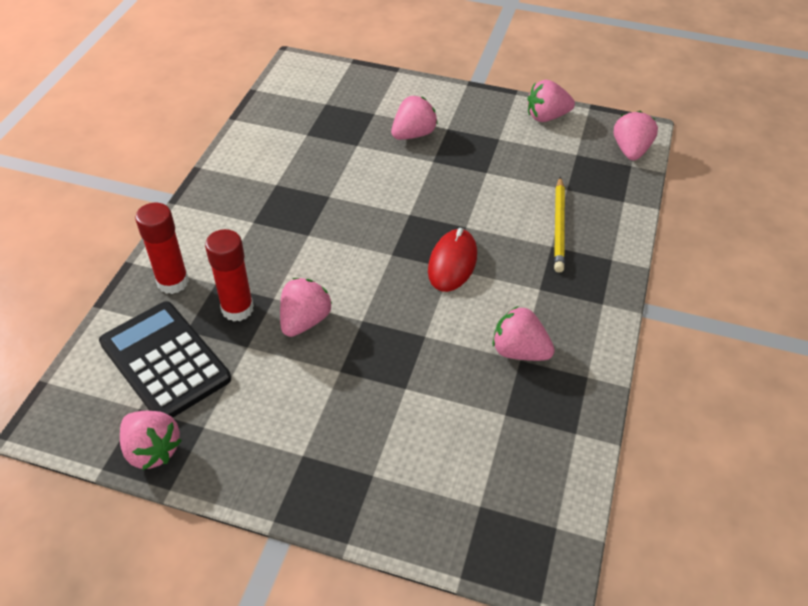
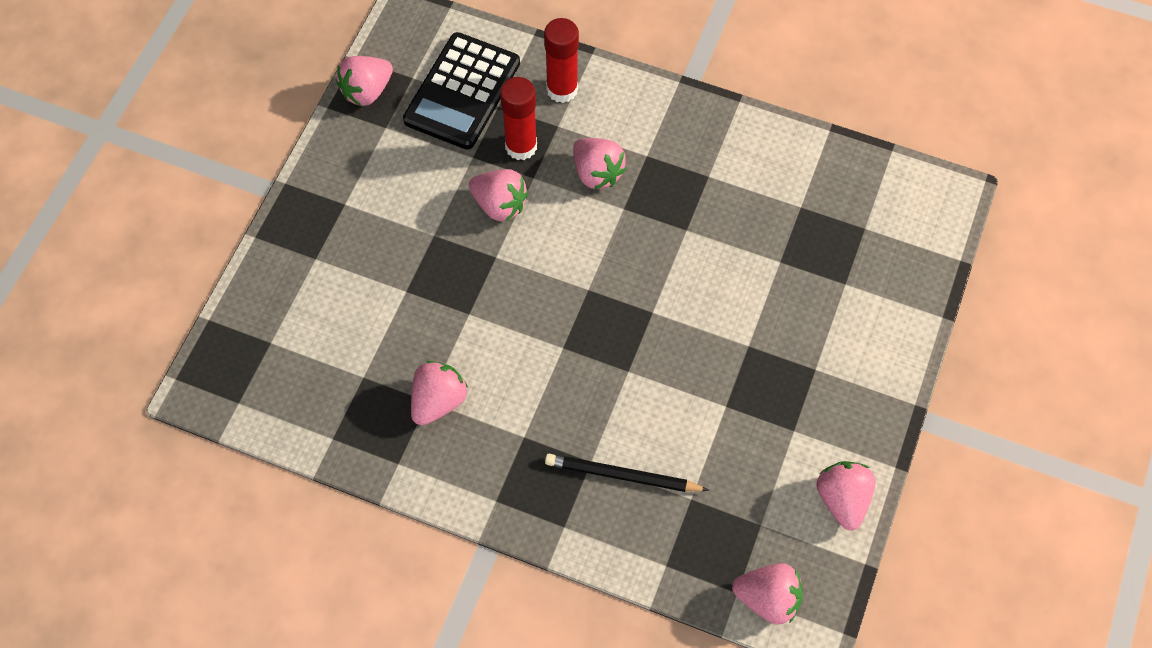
camera: 95 degrees right, 15 degrees up
(165, 361) = (462, 92): black calculator -> black calculator turned 150 degrees clockwise
(413, 134) = (801, 327): pink strawberry -> pink strawberry (597, 173)
(452, 263) = (570, 350): red mouse -> none
(559, 226) = (622, 475): yellow pencil -> black pencil

